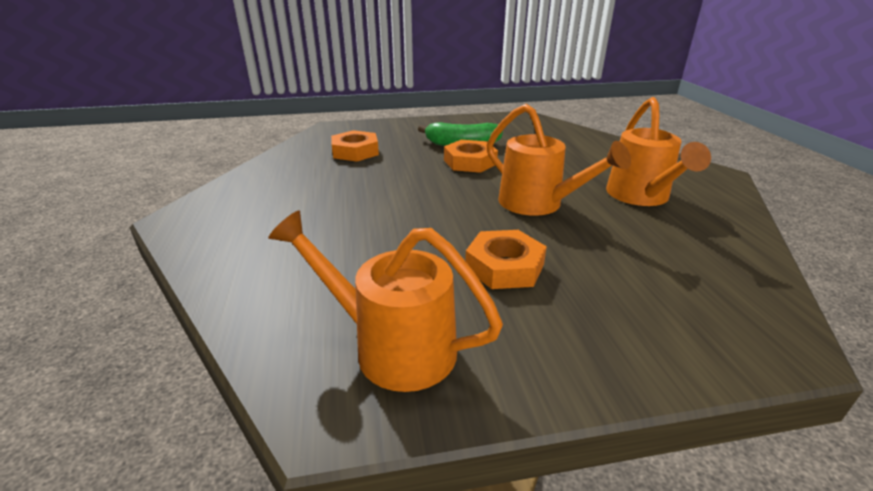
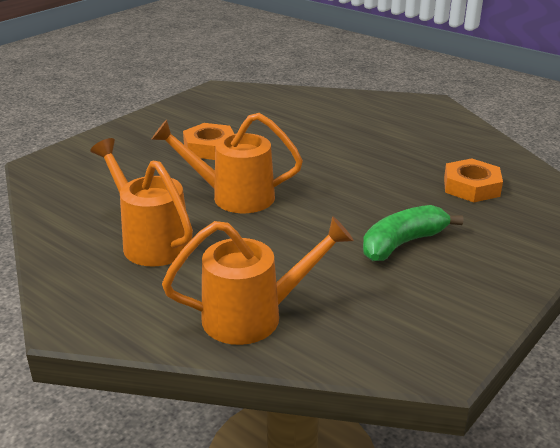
camera: 140 degrees right, 0 degrees up
(392, 346) = (222, 106): orange watering can -> orange watering can (254, 316)
(470, 162) = (352, 220): orange nut -> none

